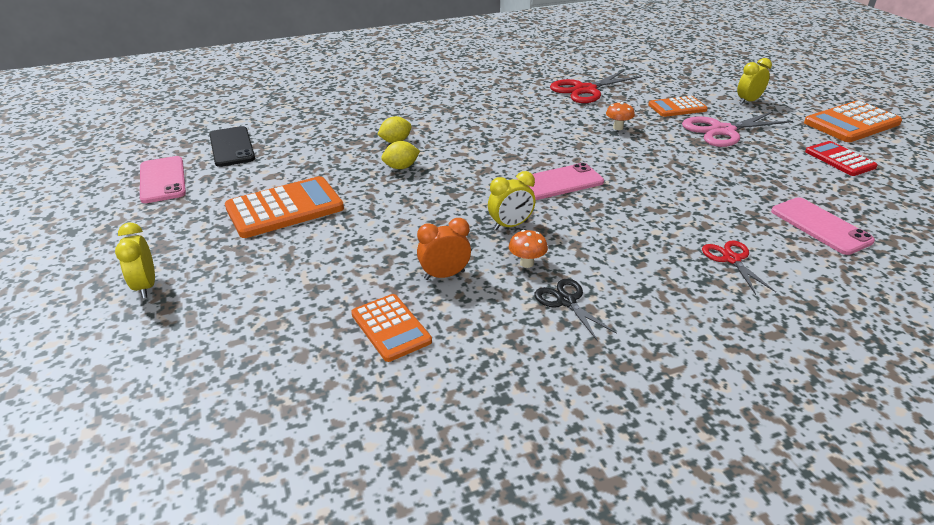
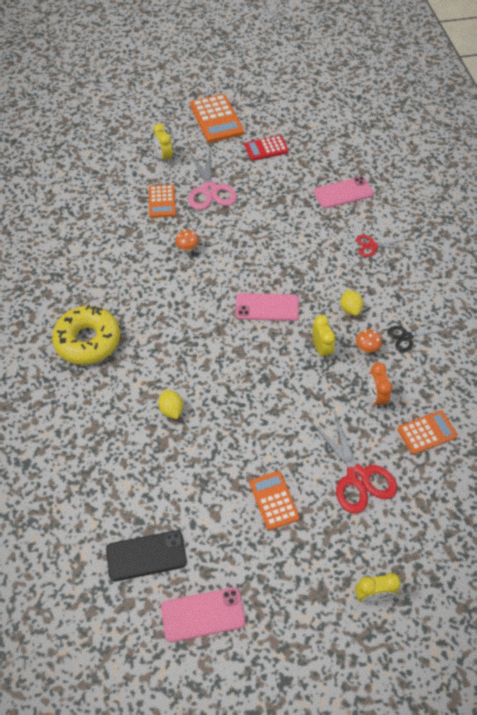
camera: 80 degrees left, 20 degrees up
(285, 208) = (274, 500): orange calculator -> orange calculator, size x0.63
(401, 167) = (221, 409): yellow lemon -> yellow lemon (350, 309)
(467, 95) = (88, 341): none -> yellow donut
(559, 182) = (267, 307): pink phone -> pink phone turned 75 degrees counterclockwise
(585, 90) = (106, 250): red scissors -> red scissors (357, 477)

